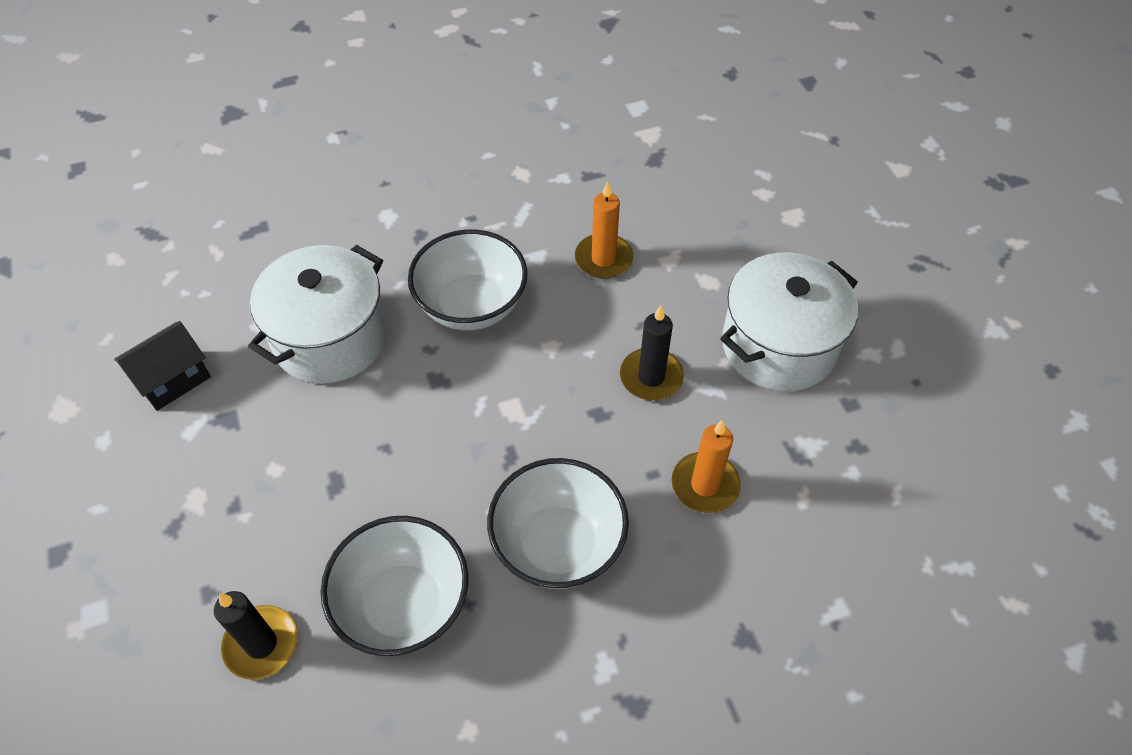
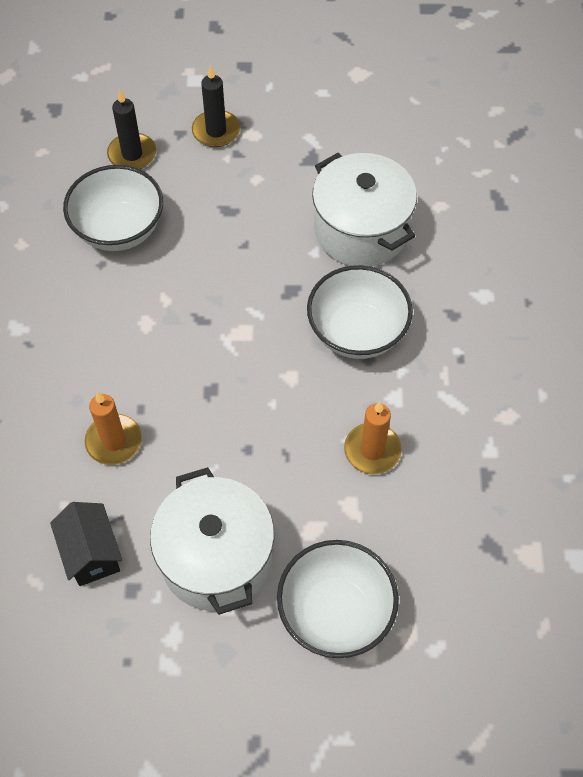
camera: 110 degrees right, 5 degrees up
(173, 380) = (359, 133): black house -> black house (91, 553)
(558, 544) = (115, 328): white bowl -> white bowl (335, 612)
(651, 377) = (228, 441): black candle -> black candle (216, 131)

